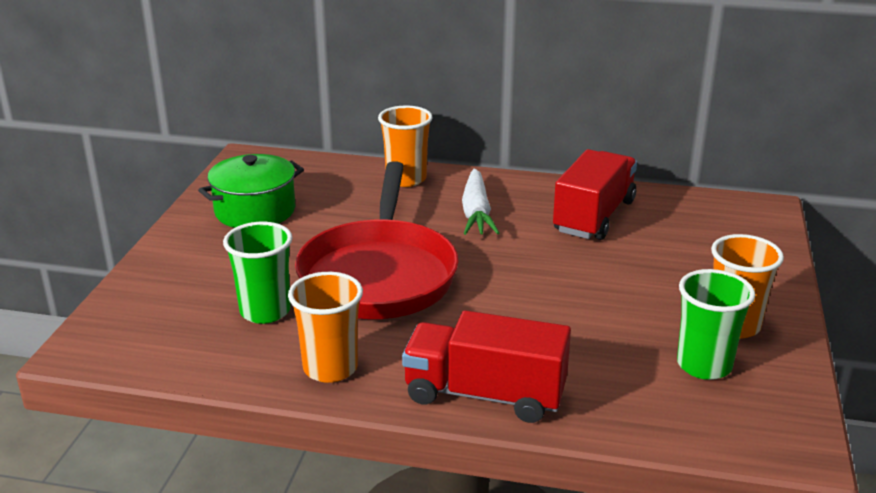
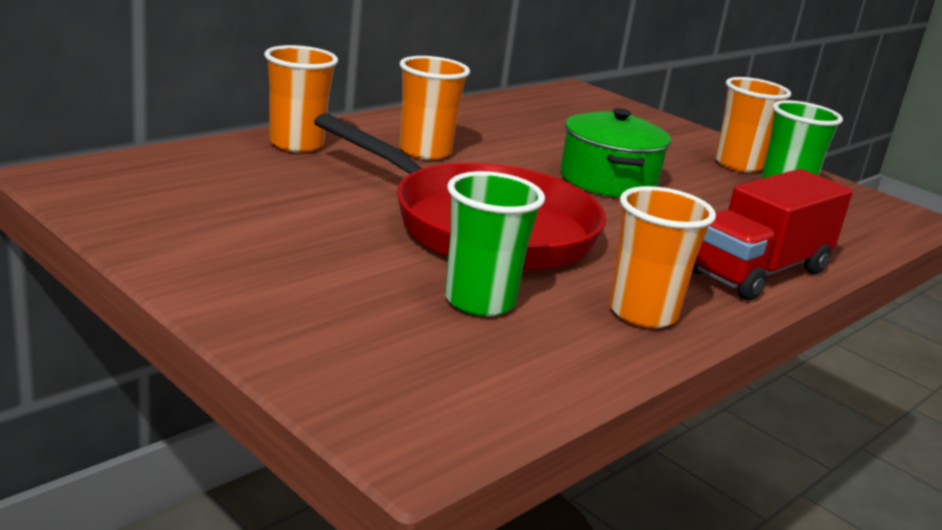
camera: 60 degrees left, 5 degrees down
(255, 211) = (221, 223): green pot -> green pot (608, 180)
(476, 213) = (425, 152): white carrot -> orange cup
(594, 216) = (506, 127): red truck -> none

